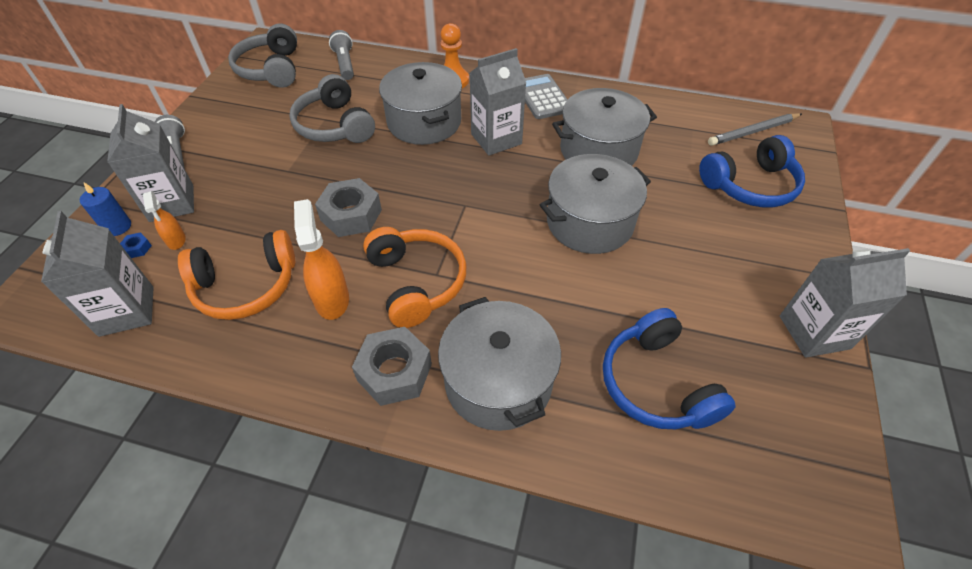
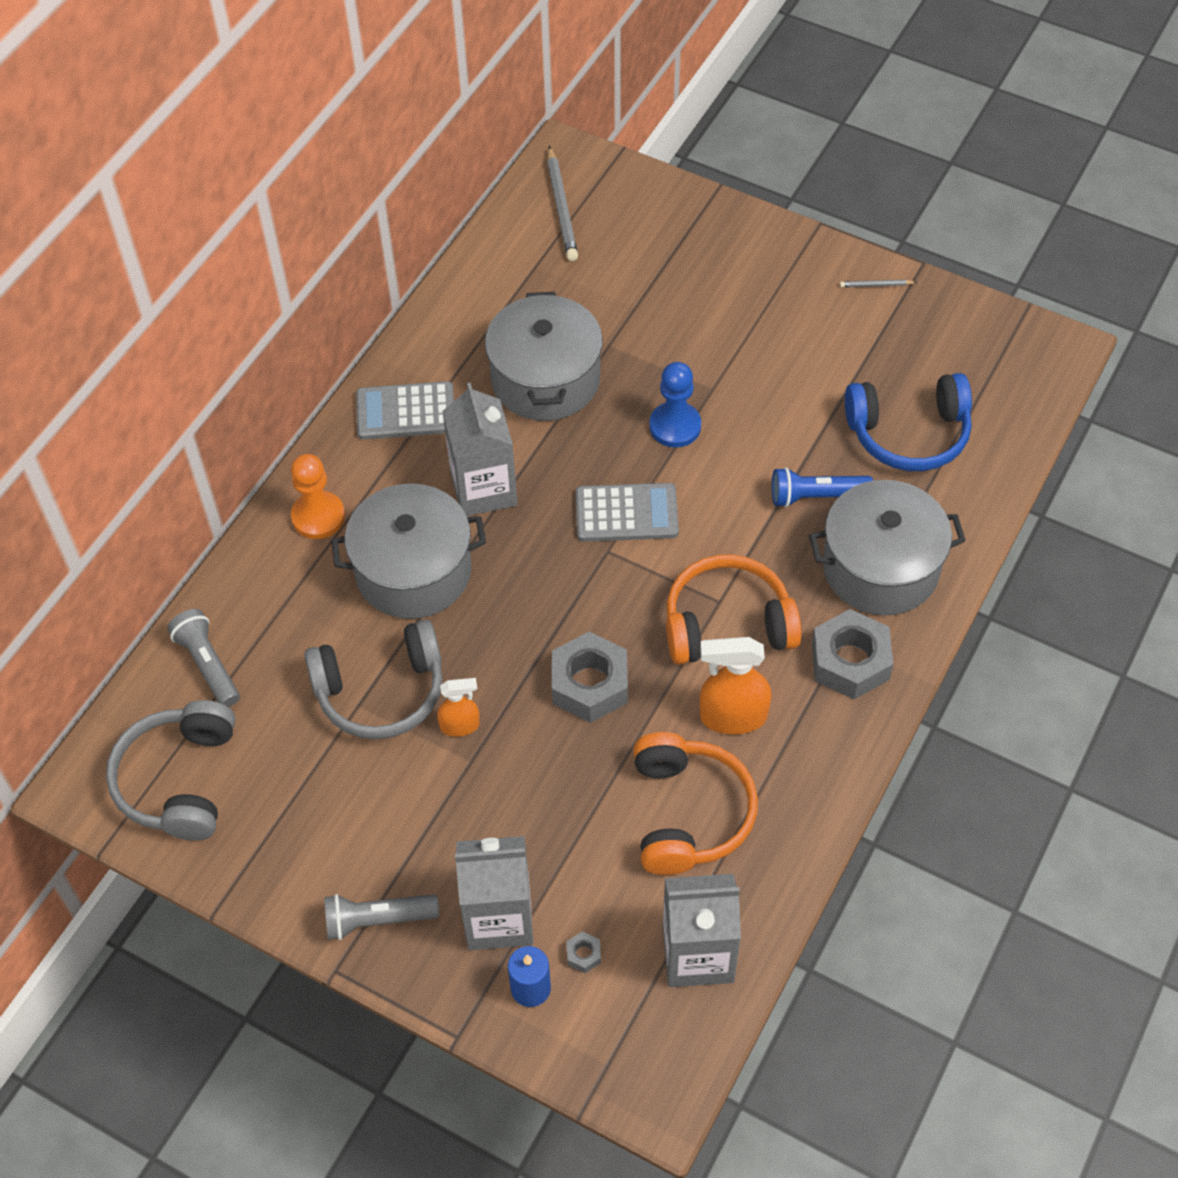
camera: 75 degrees left, 5 degrees up
(137, 248) = (583, 954): blue nut -> grey nut
(176, 240) = (581, 904): orange spray bottle -> orange spray bottle (460, 725)
(271, 69) = (180, 780): grey headphones -> grey headphones turned 90 degrees clockwise
(345, 64) = (208, 665): grey flashlight -> grey flashlight turned 60 degrees clockwise
(500, 209) = (626, 513): none -> grey calculator
(558, 322) = (816, 496): none -> blue flashlight
(589, 222) = (675, 426): grey pot -> blue pawn
(750, 185) = (657, 250): blue headphones -> none
(814, 332) = (876, 285): grey carton -> grey pencil

